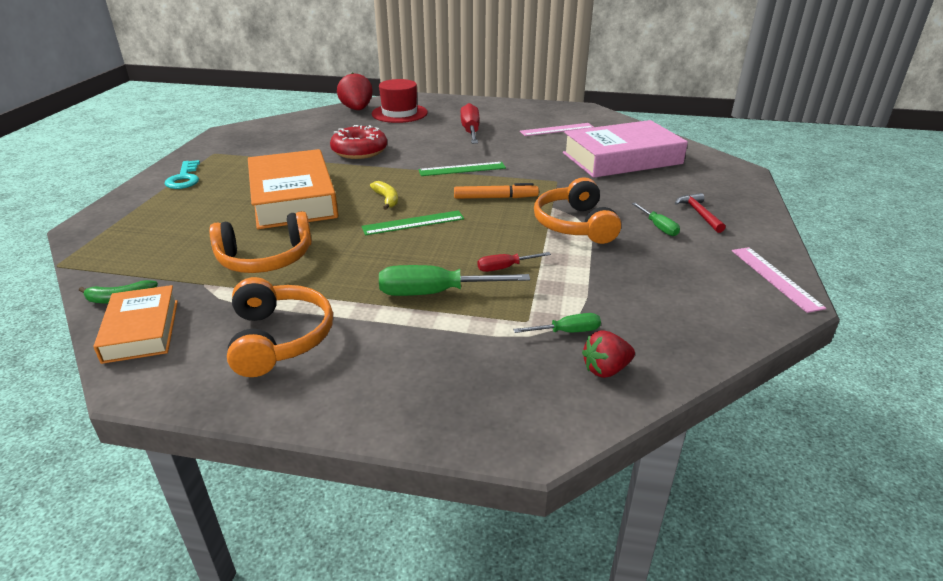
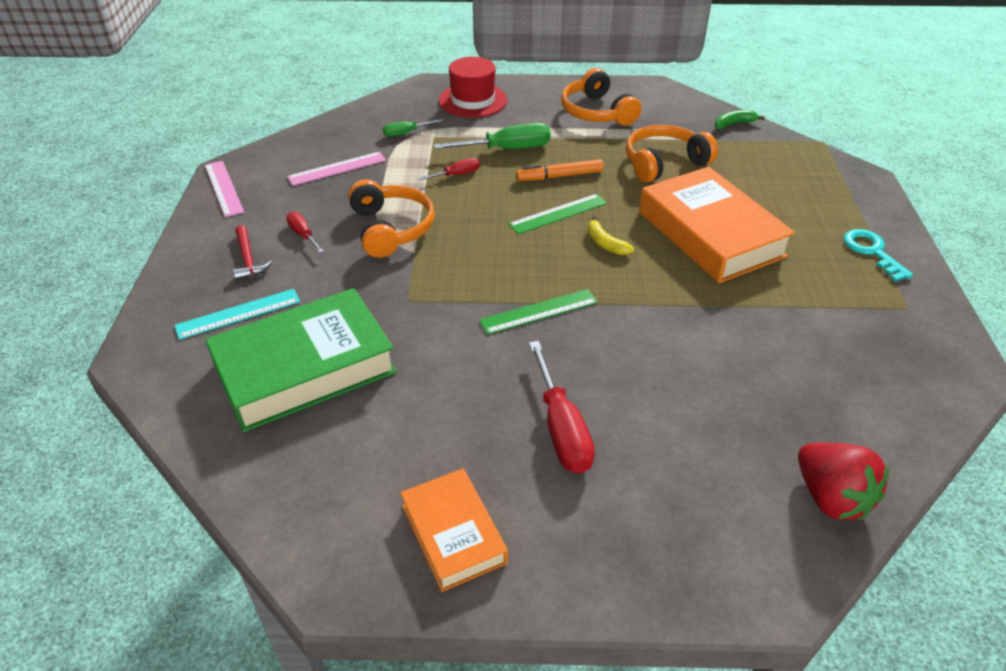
camera: 170 degrees right, 10 degrees up
(141, 330) = (690, 108): orange book -> orange book (453, 534)
(359, 151) = (708, 339): red donut -> none
(399, 113) = (732, 490): red hat -> red hat (473, 100)
(495, 198) = (482, 260): orange marker -> orange marker (560, 176)
(557, 129) = (402, 457): pink ruler -> pink ruler (337, 168)
(606, 369) = (383, 115): red strawberry -> none
(621, 158) = (305, 368): pink book -> green book
(658, 227) = (303, 235): green screwdriver -> red screwdriver
(683, 184) = (238, 314): none -> turquoise ruler

